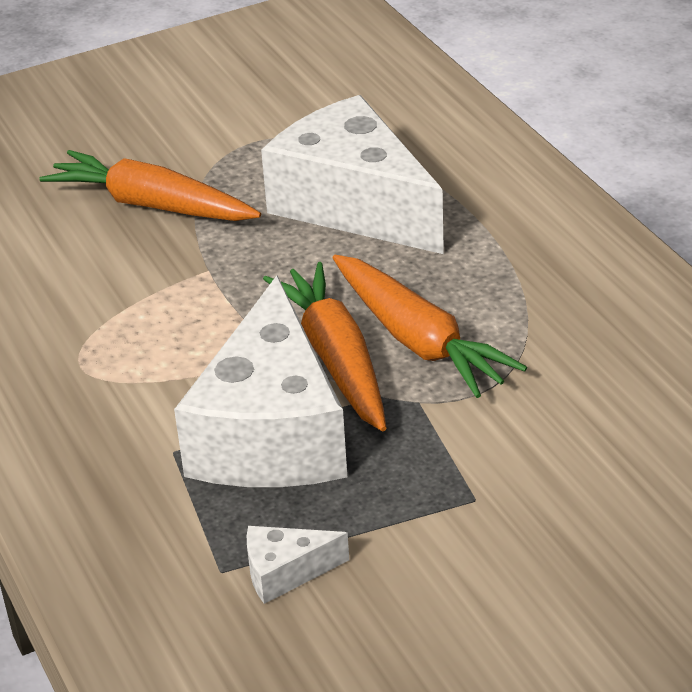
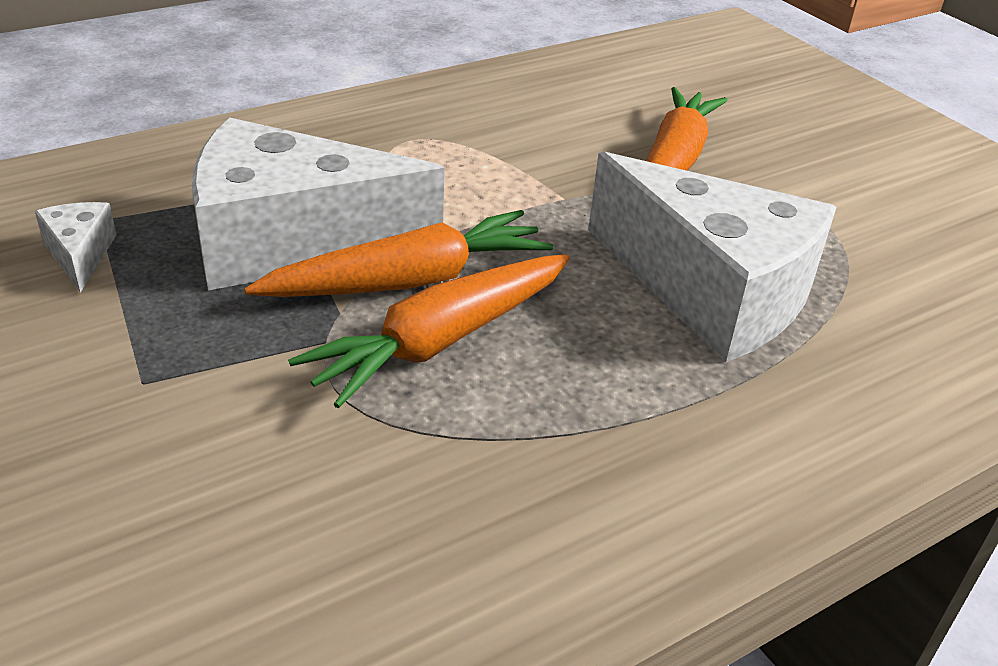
camera: 80 degrees right, 0 degrees up
(353, 205) = (711, 291): white cheese -> white cheese turned 90 degrees clockwise

